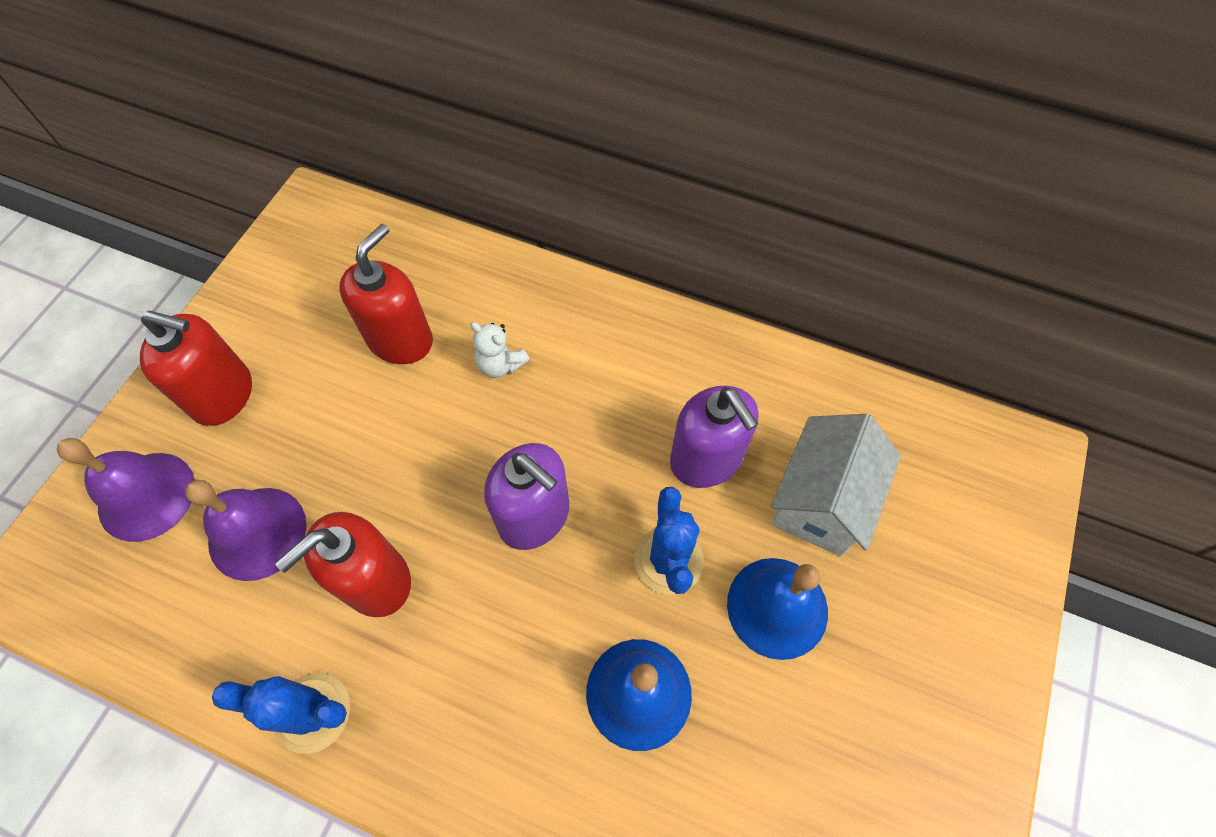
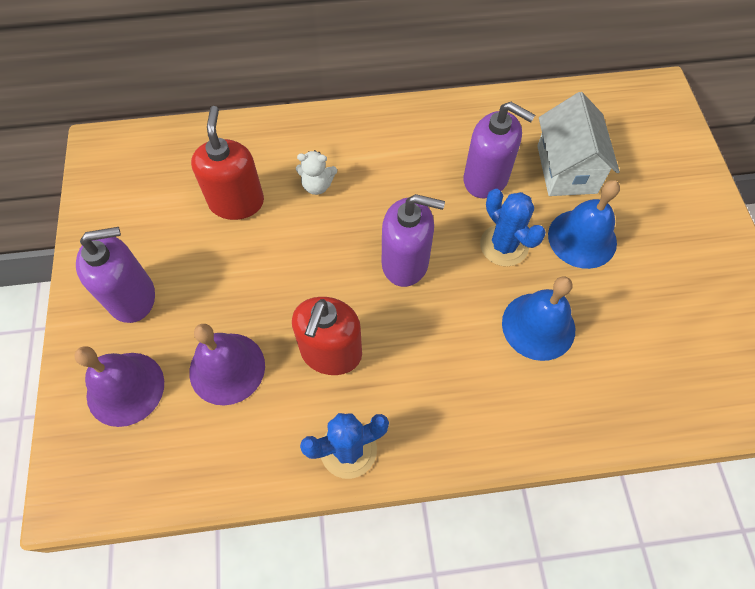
camera: 30 degrees left, 0 degrees up
(223, 395) = (132, 297): red soap dispenser -> purple soap dispenser

